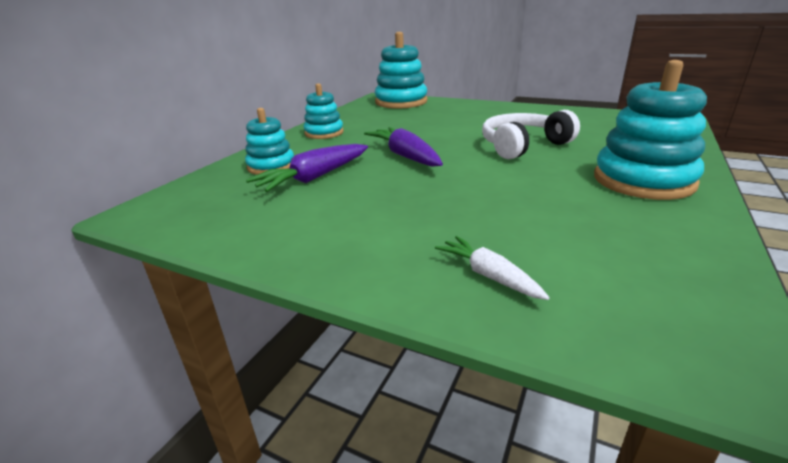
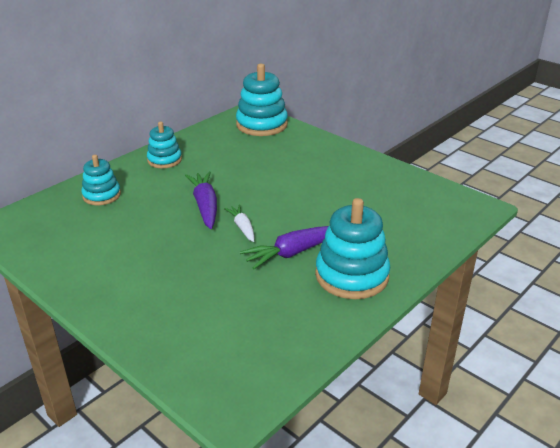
camera: 15 degrees right, 5 degrees up
(314, 178) = (123, 216): purple carrot -> purple carrot (293, 253)
(488, 275) = (167, 328): white carrot -> white carrot (242, 227)
(523, 146) = (306, 214): white headphones -> none

